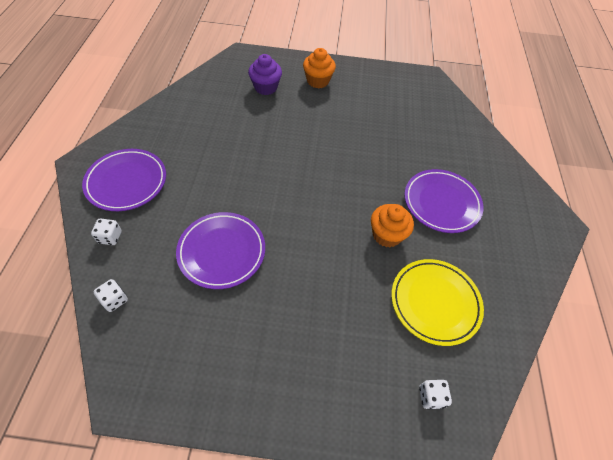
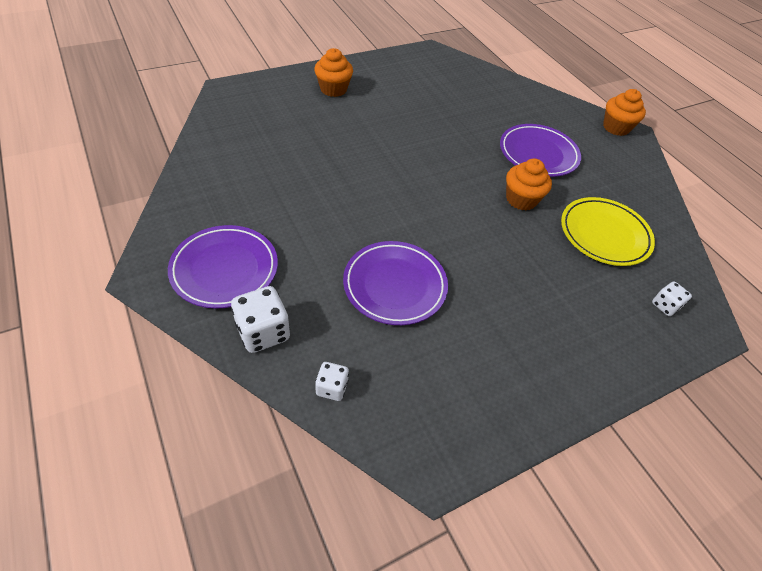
camera: 35 degrees left, 5 degrees down
(110, 237) = (263, 332): white dice -> white dice, size x1.72
(265, 87) = (286, 114): purple cupcake -> none
(546, 212) = (616, 127): none -> orange cupcake

